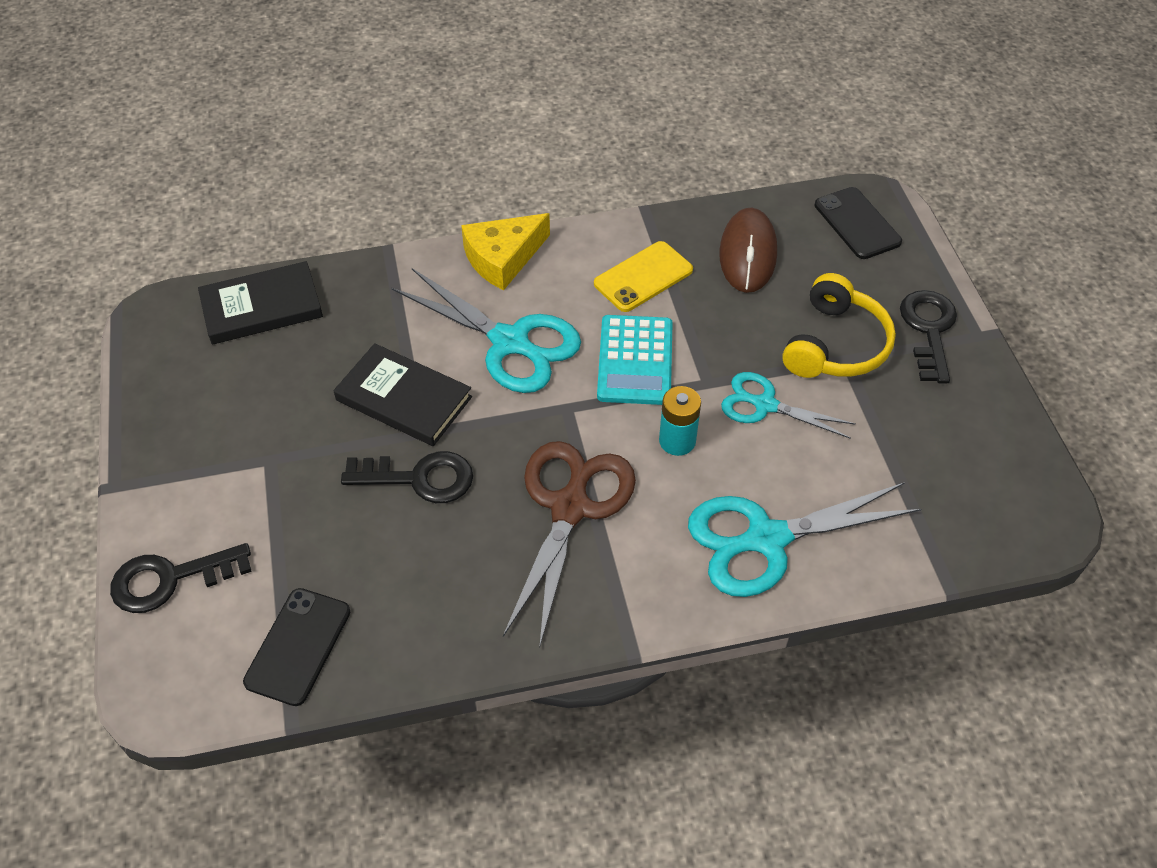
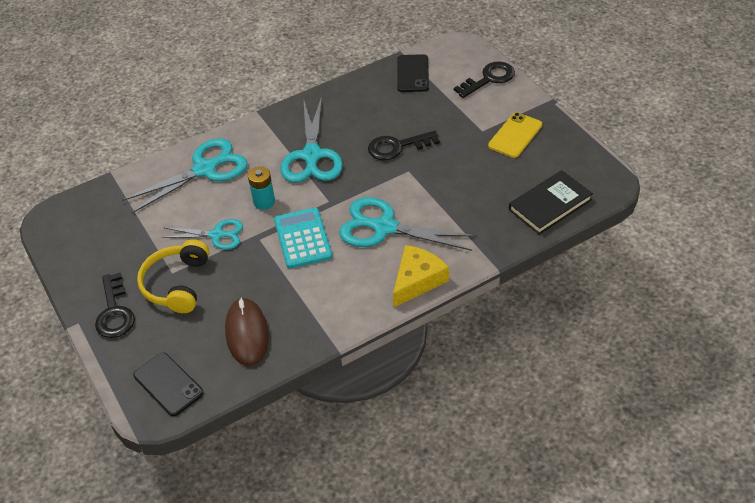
camera: 165 degrees right, 5 degrees down
(404, 398) = (429, 180): black book -> none
(570, 508) = (311, 155): brown scissors -> turquoise scissors
(643, 277) = (316, 294): yellow phone -> yellow phone (515, 135)

